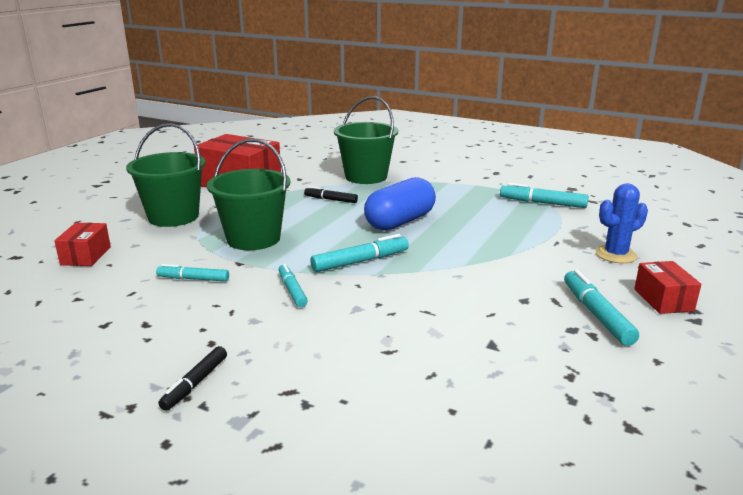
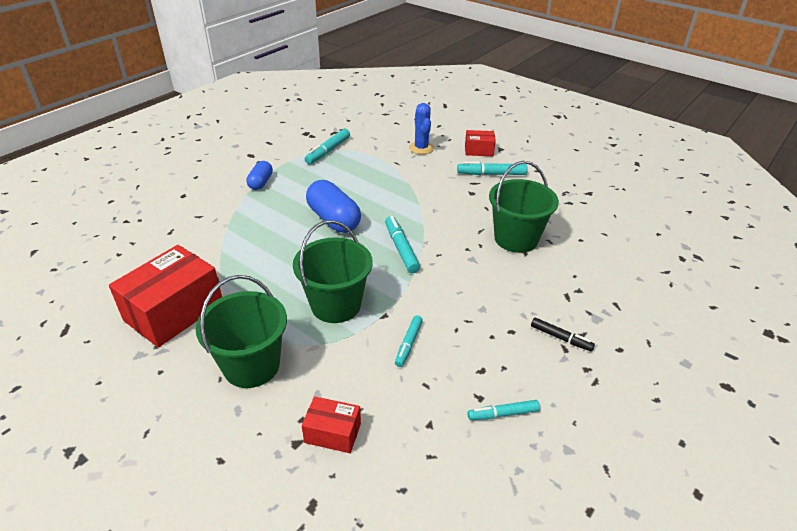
camera: 80 degrees left, 15 degrees up
(292, 290) = (441, 287): turquoise marker -> turquoise marker (503, 414)
(331, 199) = (263, 251): black marker -> none
(366, 177) = (213, 223): green bucket -> green bucket (516, 239)
(447, 183) = (261, 182): none -> blue capsule

